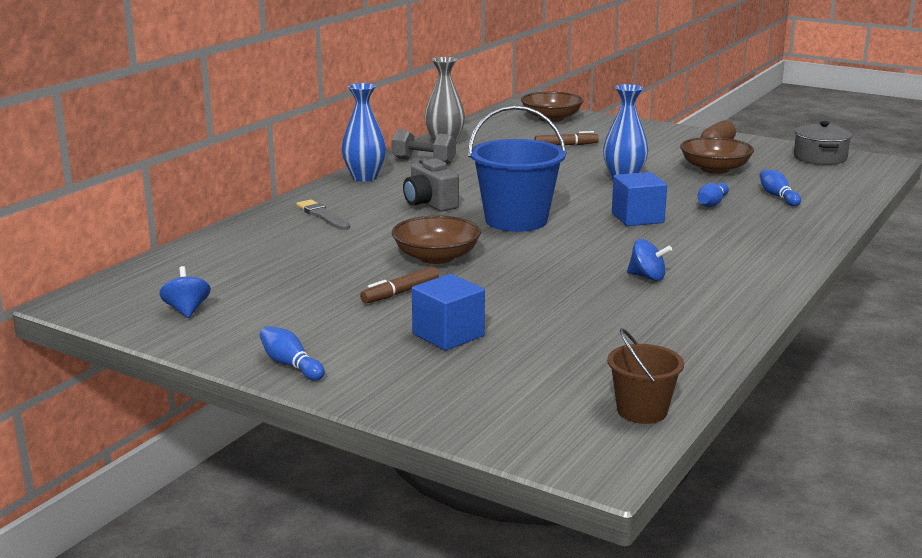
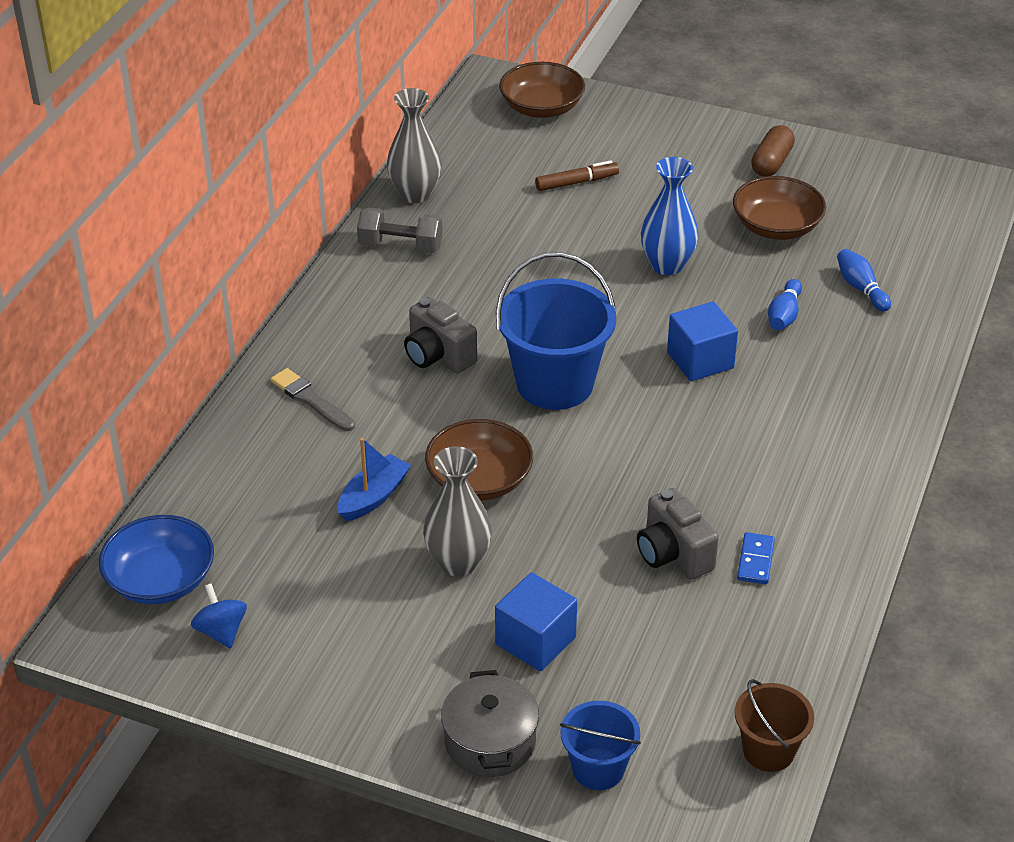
camera: 10 degrees left, 20 degrees up
(155, 283) = (160, 580): none -> blue bowl
(290, 365) = (378, 721): blue bowling pin -> none
(347, 259) = (373, 497): none -> blue boat
(364, 177) = (335, 297): blue vase -> none
(400, 293) = (458, 562): brown marker -> grey vase
(476, 407) = (598, 769): none -> blue bucket
(585, 302) = (673, 554): none -> grey camera
(647, 277) = (733, 493): blue spinning top -> none
(658, 310) = (755, 560): none -> blue domino
(820, 157) = (903, 182): grey pot -> grey pot (490, 741)

